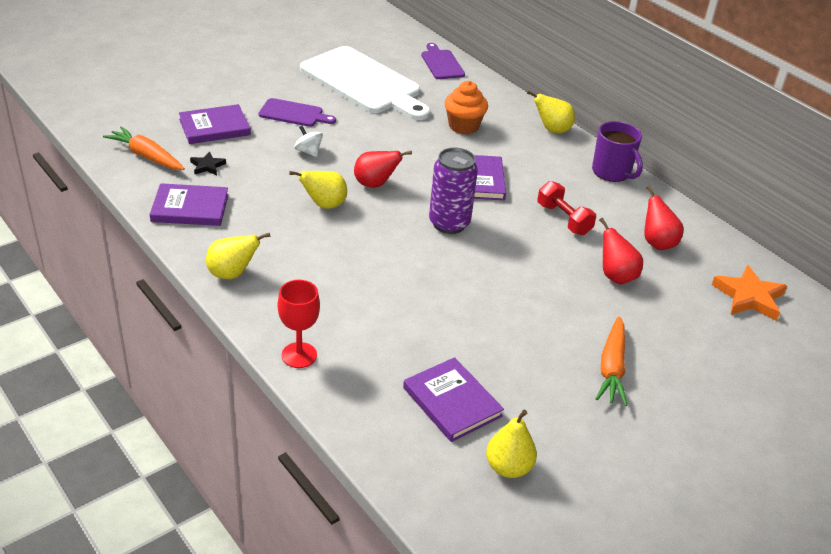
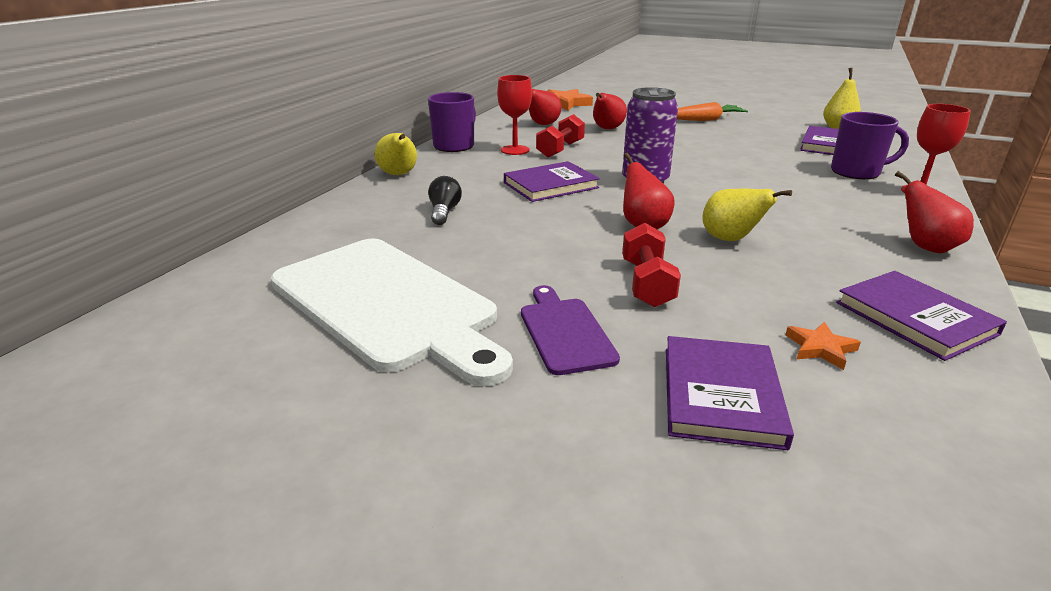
camera: 115 degrees left, 10 degrees down
(146, 156) = (922, 429): orange carrot -> none
(207, 166) = (820, 348): black star -> orange star
(214, 127) = (721, 395): purple book -> purple book turned 60 degrees clockwise
(232, 274) = (926, 247): yellow pear -> red pear
(308, 151) = (647, 283): white spinning top -> red dumbbell
(364, 83) = (387, 304): white cutting board -> white cutting board turned 120 degrees clockwise
(369, 355) = (857, 172): none -> purple mug
(441, 63) = (258, 263): purple cutting board -> none
(463, 126) = (444, 212): orange cupcake -> black light bulb
(578, 196) = (515, 150): none -> red goblet

